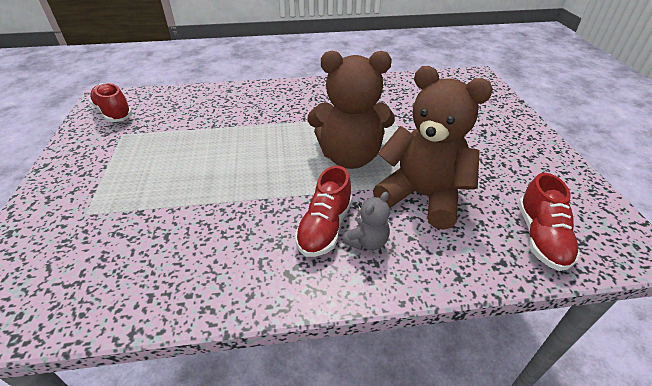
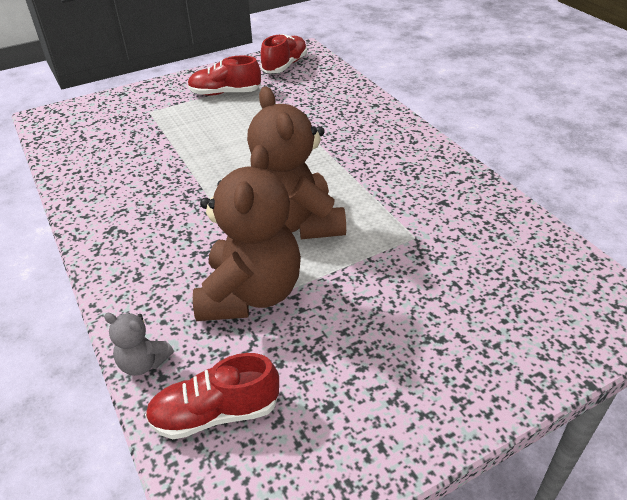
camera: 70 degrees right, 0 degrees up
(325, 227) = (174, 234): red shoe -> red shoe (225, 93)
(367, 242) = (163, 266): grey teddy bear -> grey teddy bear (143, 363)

